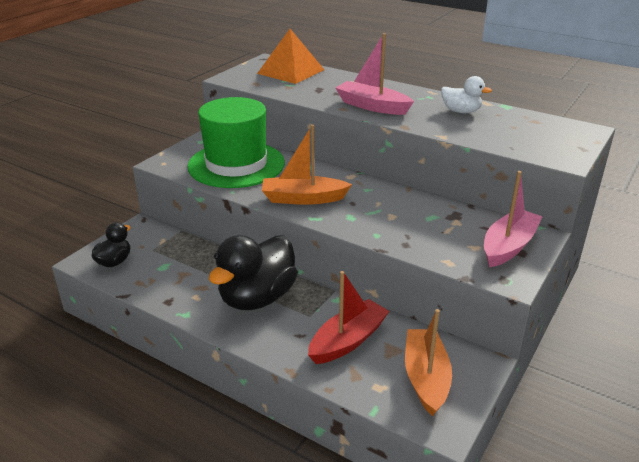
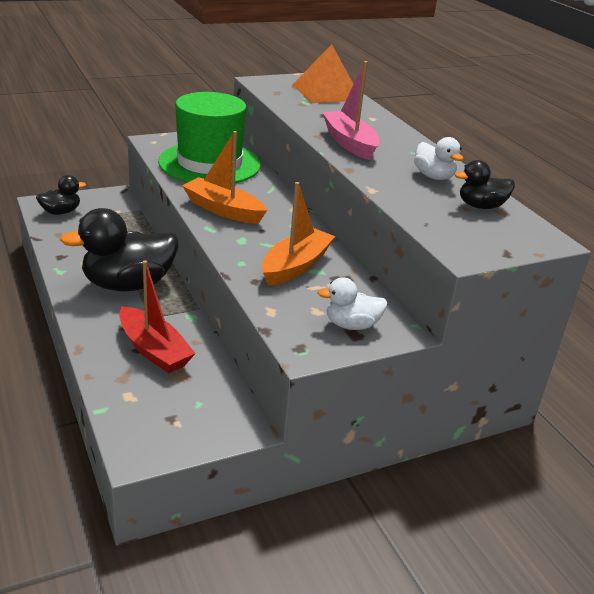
camera: 30 degrees right, 0 degrees up
(348, 341) = (154, 350): red boat -> red boat turned 60 degrees clockwise
(426, 378) = (177, 410): orange boat -> orange boat (295, 266)
(508, 246) = (351, 325): pink boat -> white duck
(519, 122) = (481, 206): none -> black duck

